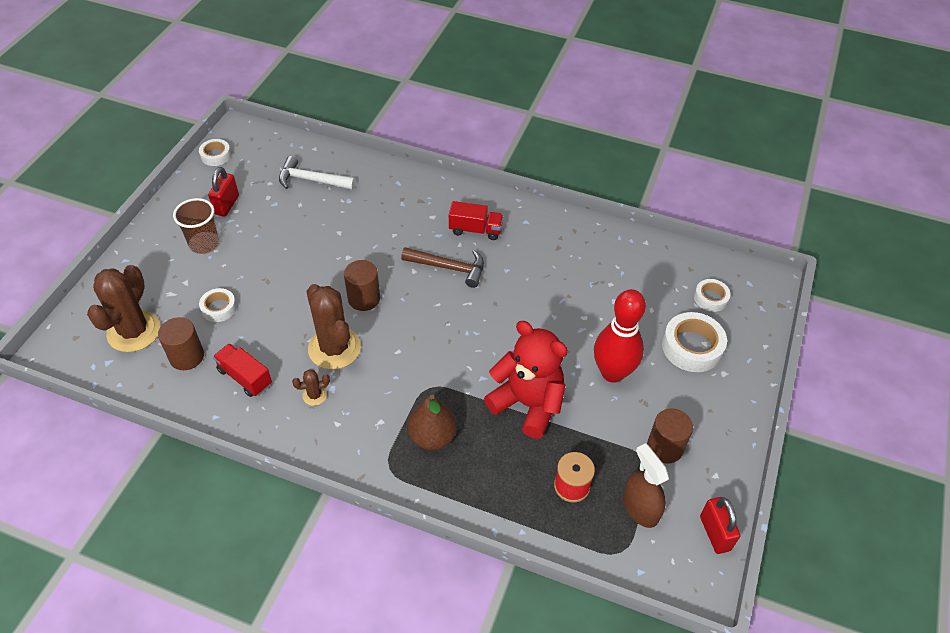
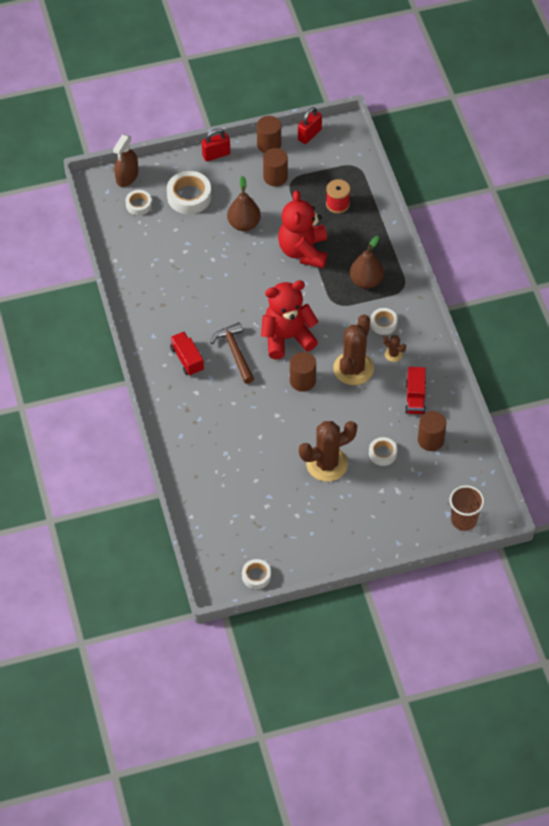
camera: 125 degrees left, 5 degrees up
(134, 331) = (441, 484): brown cactus -> brown cactus (327, 464)
(204, 244) = (342, 507): brown cup -> brown cup (464, 520)
(227, 205) = (297, 525): red padlock -> red padlock (216, 155)
(311, 180) = (226, 491): white hammer -> none
(361, 414) = (383, 323): none -> white tape
(426, 318) = (287, 338): none -> red teddy bear
(612, 372) = (244, 224): red bowling pin -> brown pear
(640, 508) = (323, 170): brown spray bottle -> brown spray bottle (127, 177)
(725, 475) = (269, 144): none -> brown cylinder

